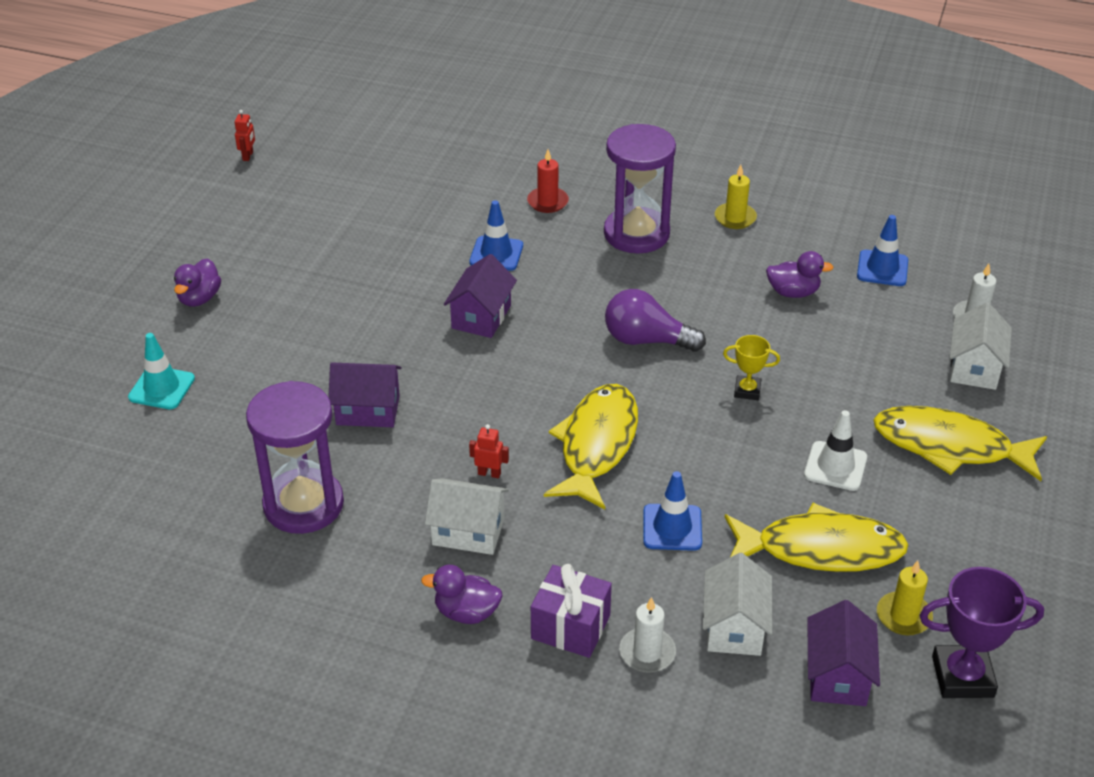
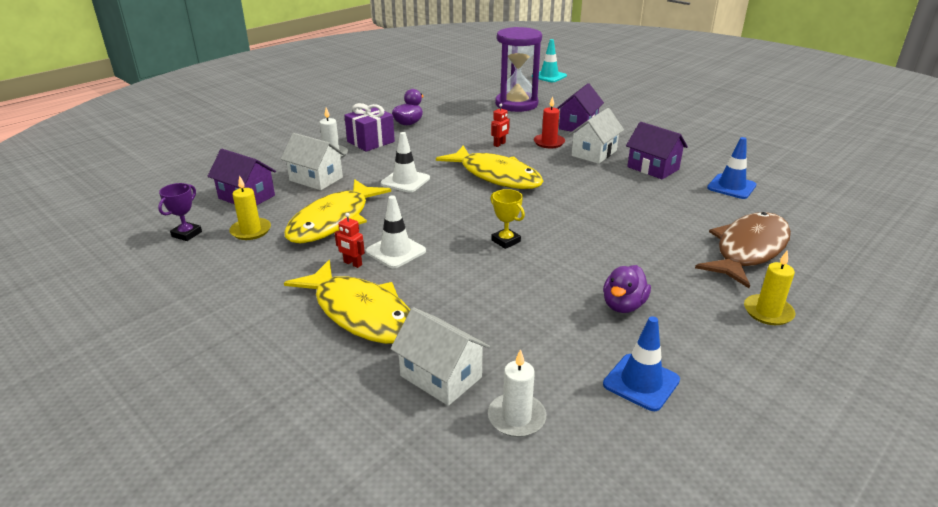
camera: 115 degrees right, 10 degrees down
(161, 388) = (629, 89): turquoise traffic cone -> turquoise traffic cone (549, 76)
(199, 298) = (707, 103): purple duck -> none
(248, 156) = (880, 131): red robot -> red robot (352, 264)
(468, 531) = (461, 132): white house -> white house (594, 153)
(547, 202) = (808, 221): red candle -> red candle (549, 142)
(636, 234) = (748, 250): purple hourglass -> brown fish
(646, 340) = (593, 217): purple light bulb -> none
(672, 527) = (405, 181): blue traffic cone -> white traffic cone
(747, 391) = (505, 241): yellow trophy -> yellow trophy turned 75 degrees counterclockwise
(950, 447) = (360, 313): yellow fish -> yellow fish turned 90 degrees clockwise
(962, 677) = (186, 234): purple trophy -> purple trophy, size x0.56

